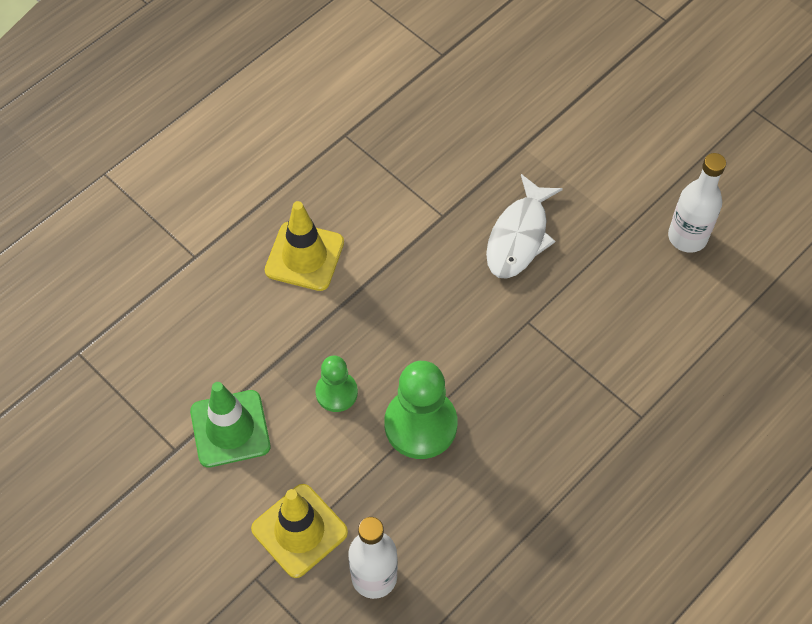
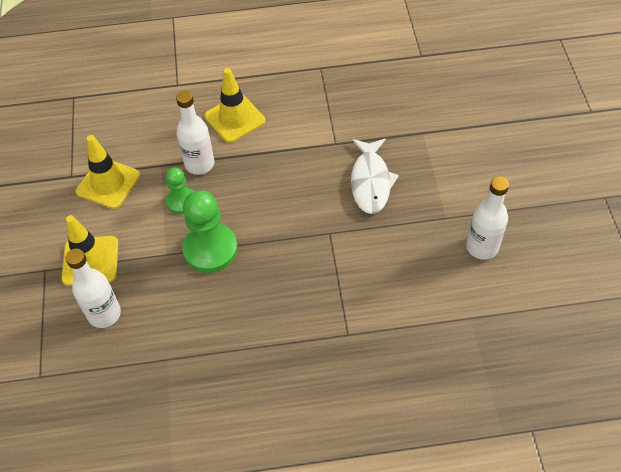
camera: 40 degrees right, 5 degrees down
(230, 429) = (108, 183): green traffic cone -> yellow traffic cone
(315, 336) = (199, 164): none -> white bottle
(519, 236) = (370, 182): white fish -> white fish turned 60 degrees counterclockwise

